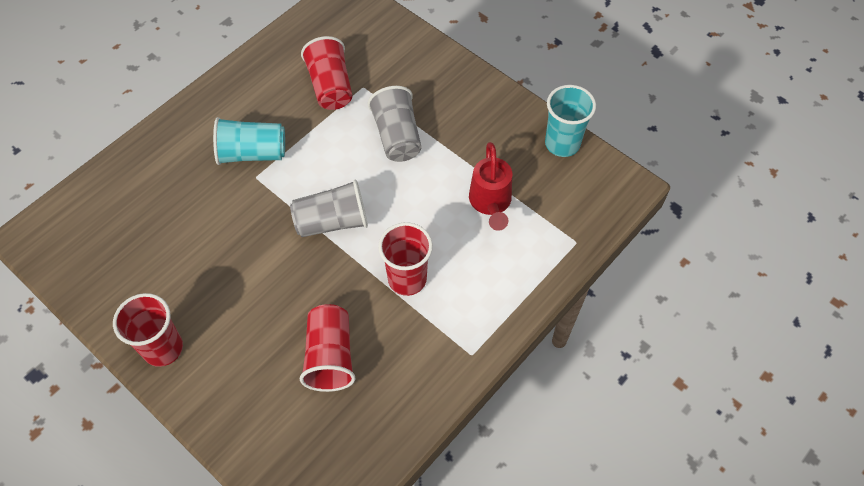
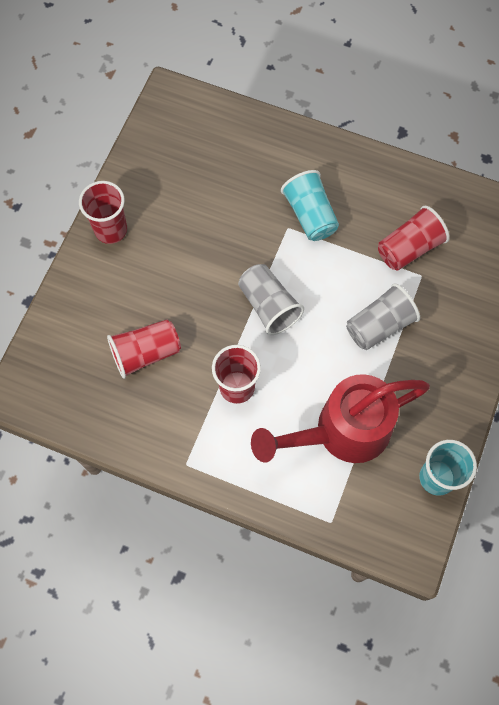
camera: 70 degrees right, 10 degrees up
(490, 203) = (341, 432): red watering can -> red watering can, size x1.77

